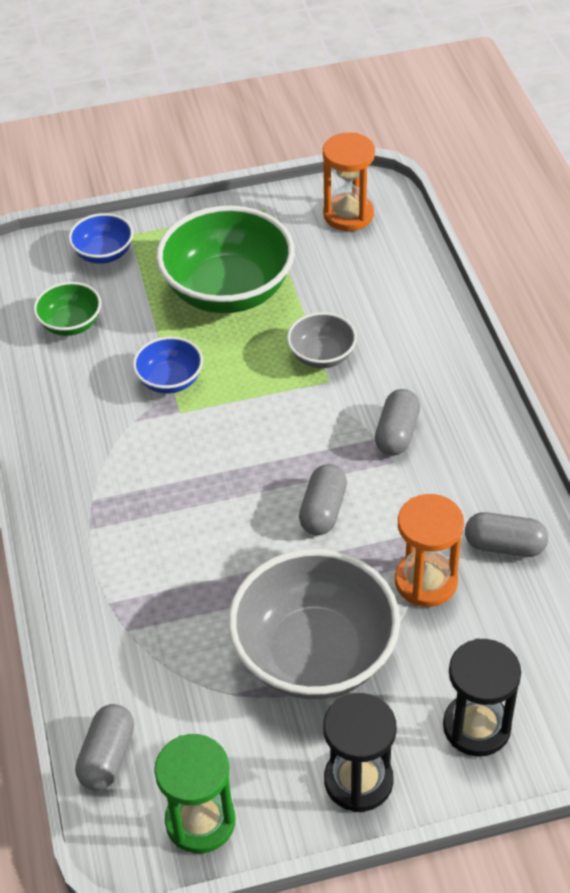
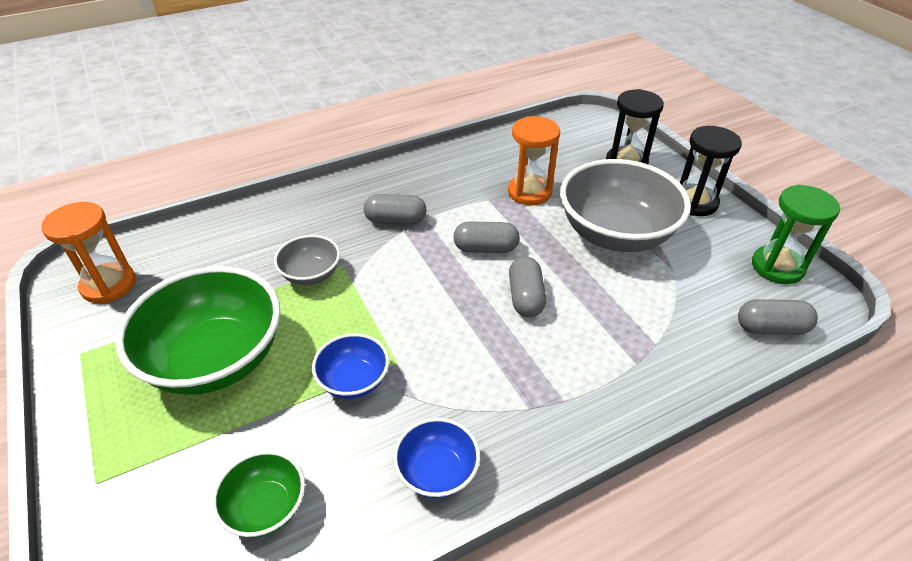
camera: 105 degrees left, 5 degrees down
(104, 253) = (129, 505): blue bowl -> blue bowl (437, 471)
(504, 546) = (486, 163): grey capsule -> grey capsule (525, 297)

